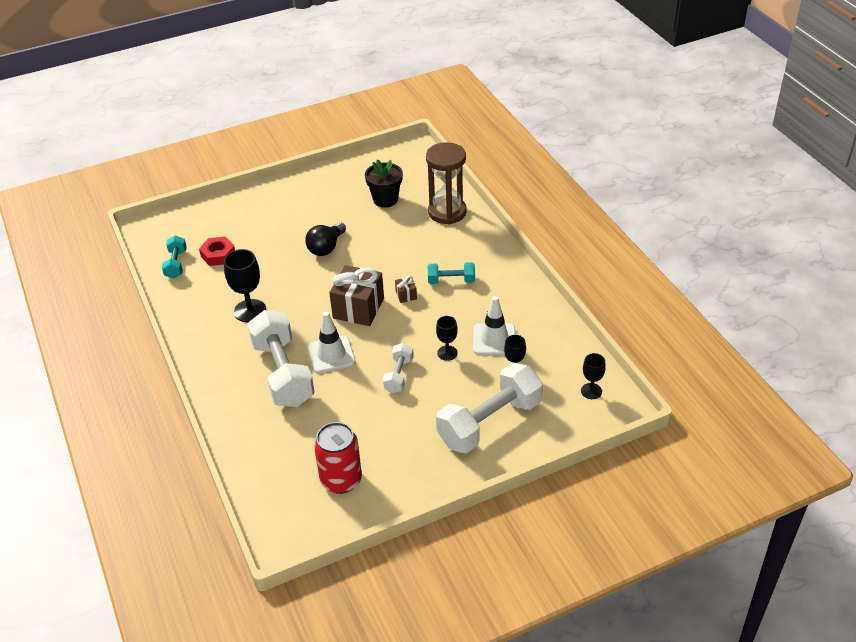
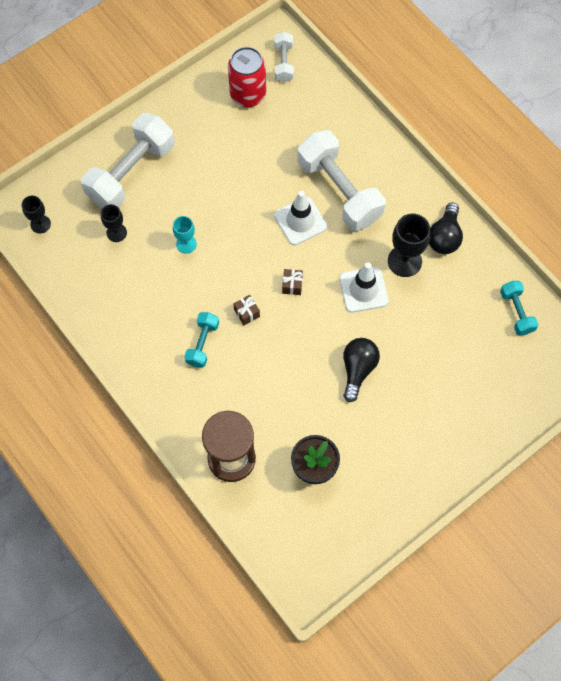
camera: 165 degrees right, 25 degrees up
(204, 323) = (444, 237): none -> black light bulb
(218, 255) = (476, 335): red nut -> none
(358, 308) = (292, 285): brown gift -> brown gift, size x0.44
(398, 375) = (227, 209): white dumbbell -> white dumbbell (283, 63)
(447, 353) = (186, 244): black goblet -> turquoise goblet
(451, 281) = (202, 343): turquoise dumbbell -> turquoise dumbbell turned 60 degrees counterclockwise
(494, 339) = (142, 269): white traffic cone -> white traffic cone (363, 290)

